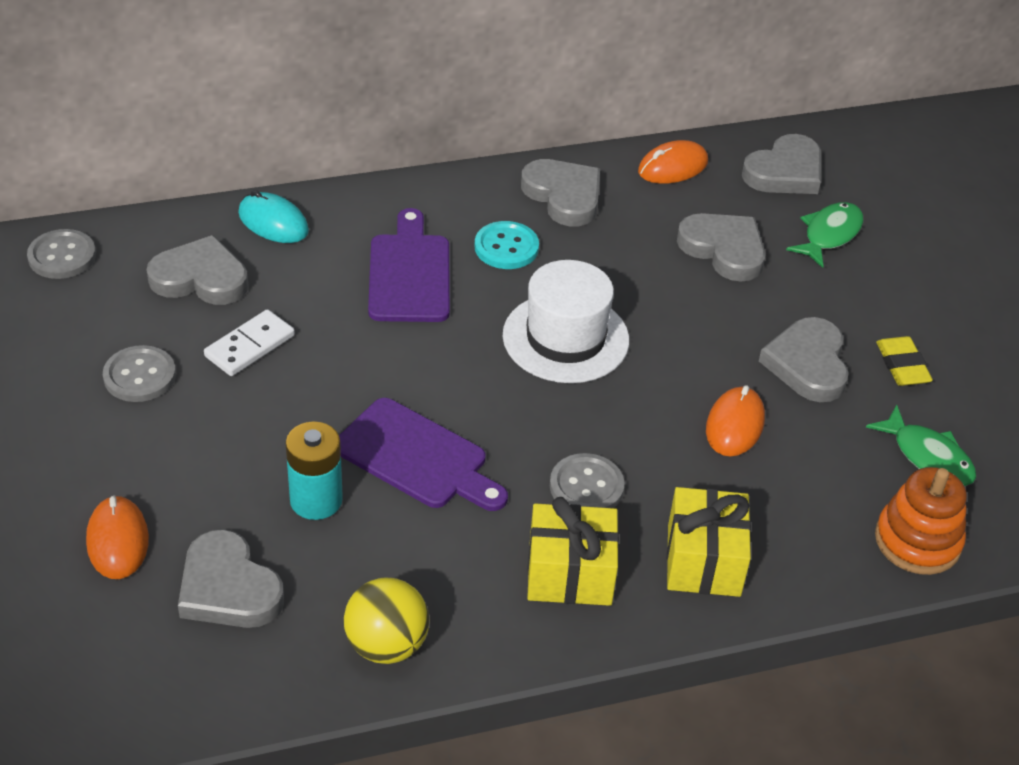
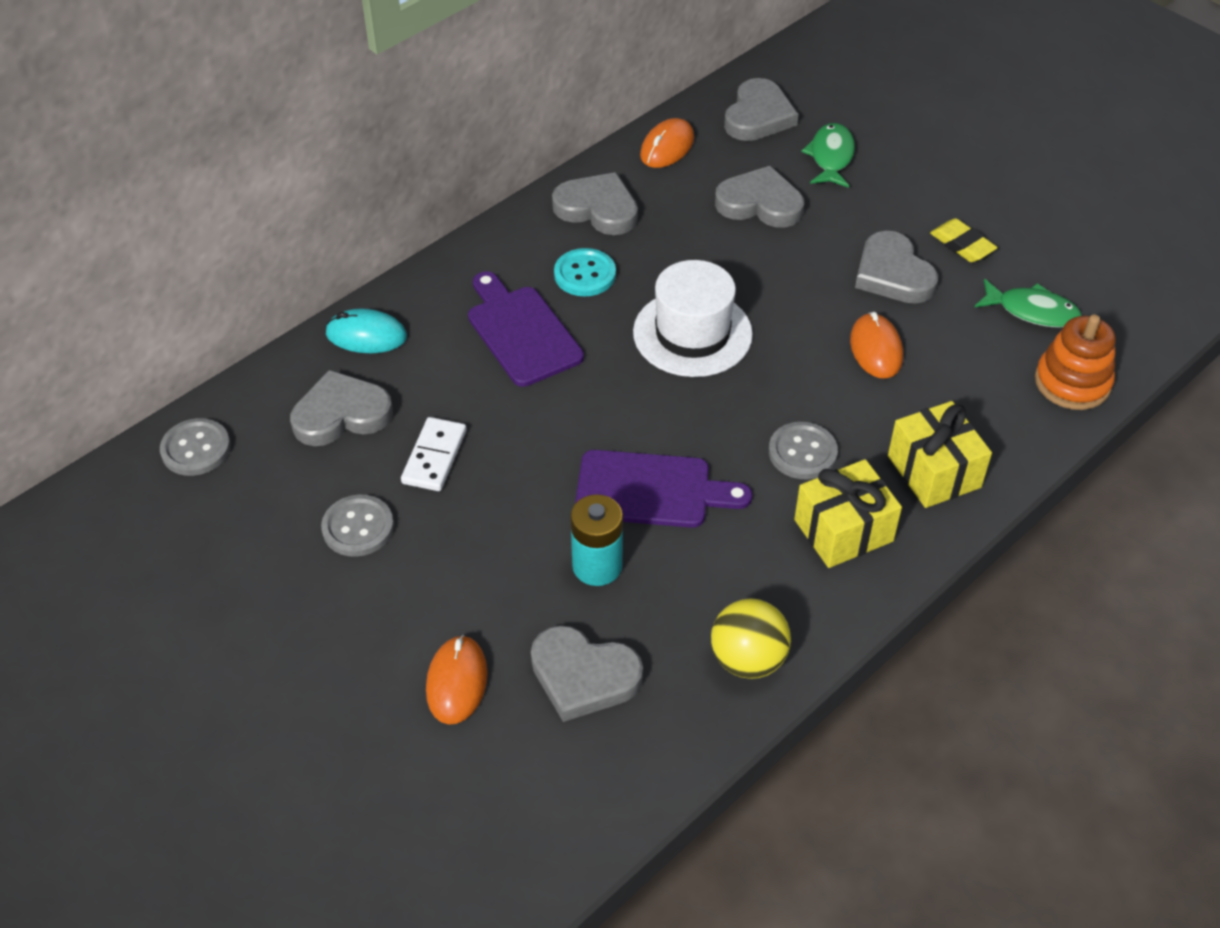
camera: 25 degrees left, 5 degrees up
(118, 541) = (457, 682): orange mouse -> orange mouse turned 45 degrees clockwise

